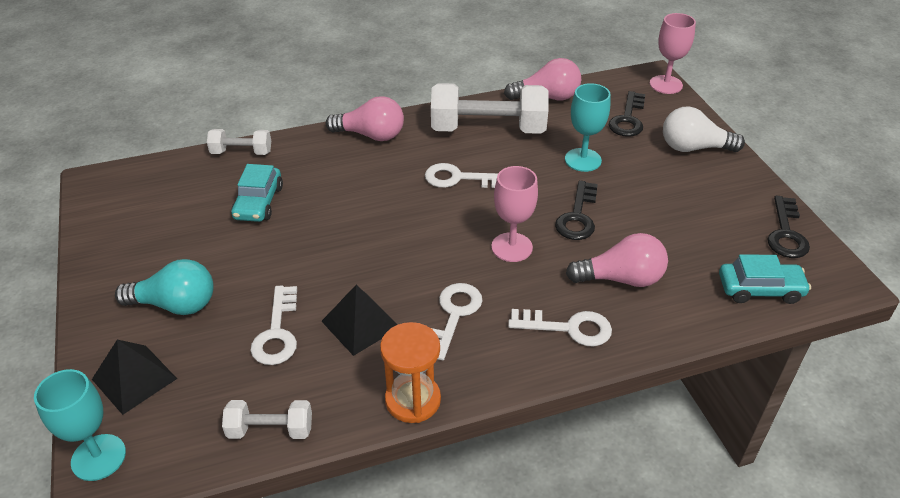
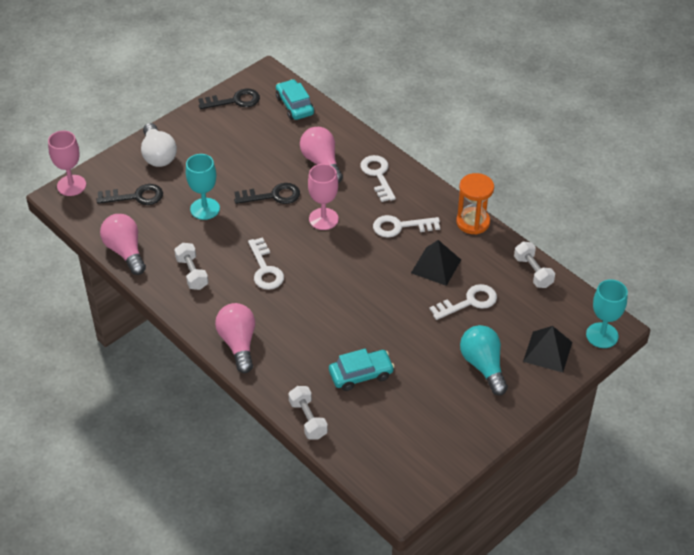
camera: 115 degrees left, 5 degrees up
(488, 129) = (192, 273): white dumbbell -> white dumbbell, size x0.50

